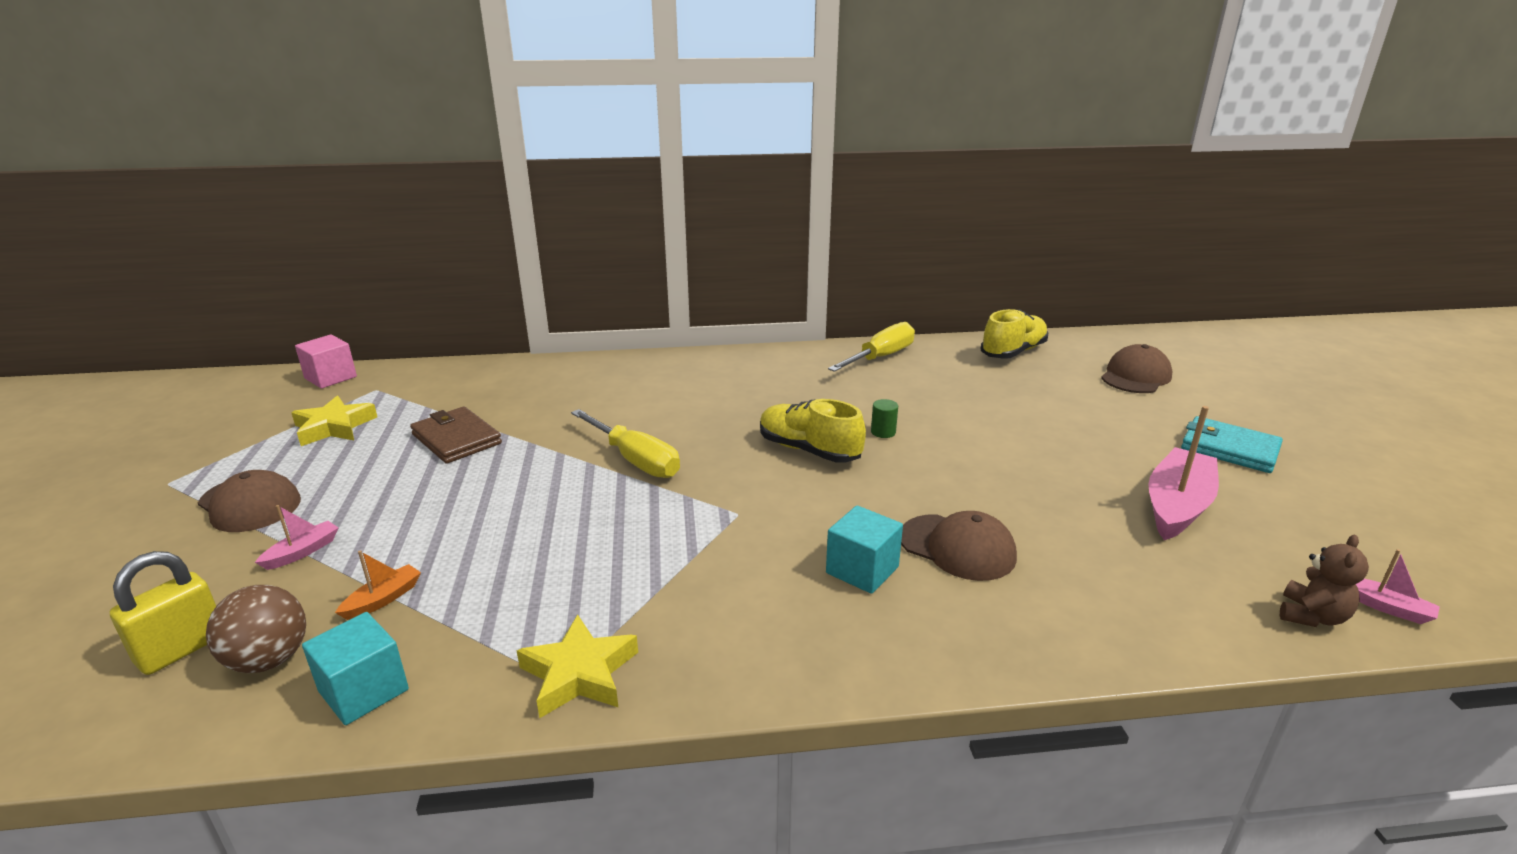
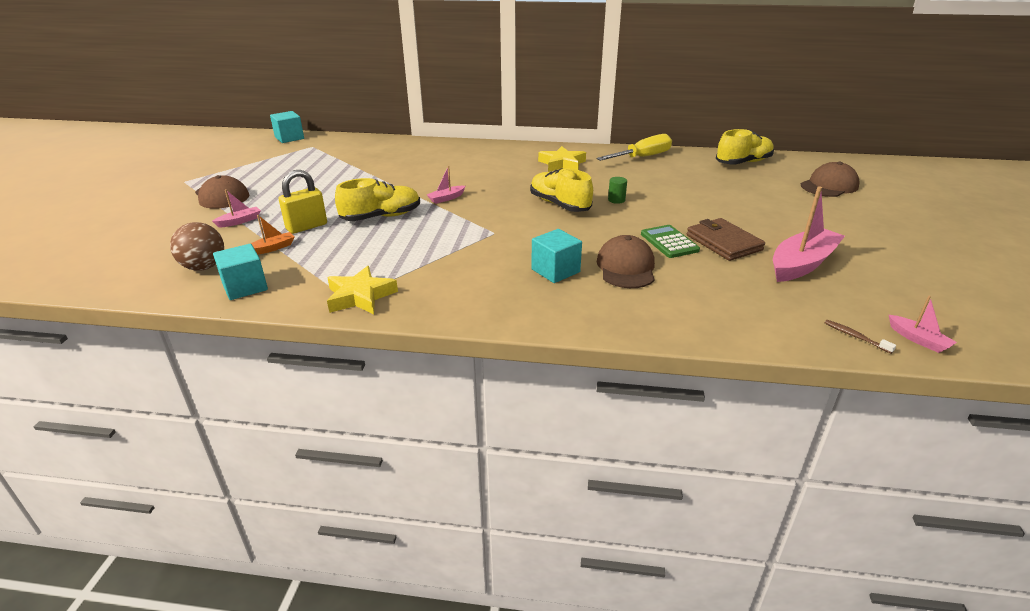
camera: 15 degrees right, 5 degrees up
(182, 649) = (164, 256): yellow padlock -> yellow padlock (307, 227)
(330, 377) = (289, 138): pink cube -> turquoise cube
(334, 427) = (281, 163): yellow star -> yellow star (562, 164)
(456, 439) = (346, 176): brown wallet -> brown wallet (723, 242)
(547, 509) = (381, 217): none -> yellow shoe
(636, 460) = (446, 198): yellow screwdriver -> pink boat
(957, 547) = (626, 267): brown cap -> brown cap turned 135 degrees counterclockwise
(991, 494) = (669, 242): none -> green calculator
(1229, 449) = (870, 236): turquoise wallet -> none
(1311, 616) = (855, 336): brown teddy bear -> brown toothbrush

